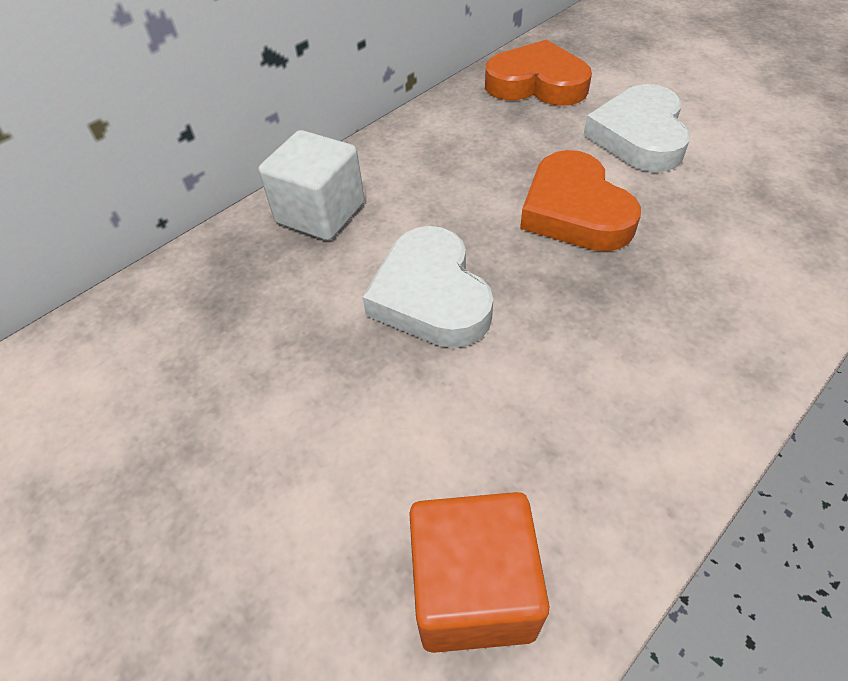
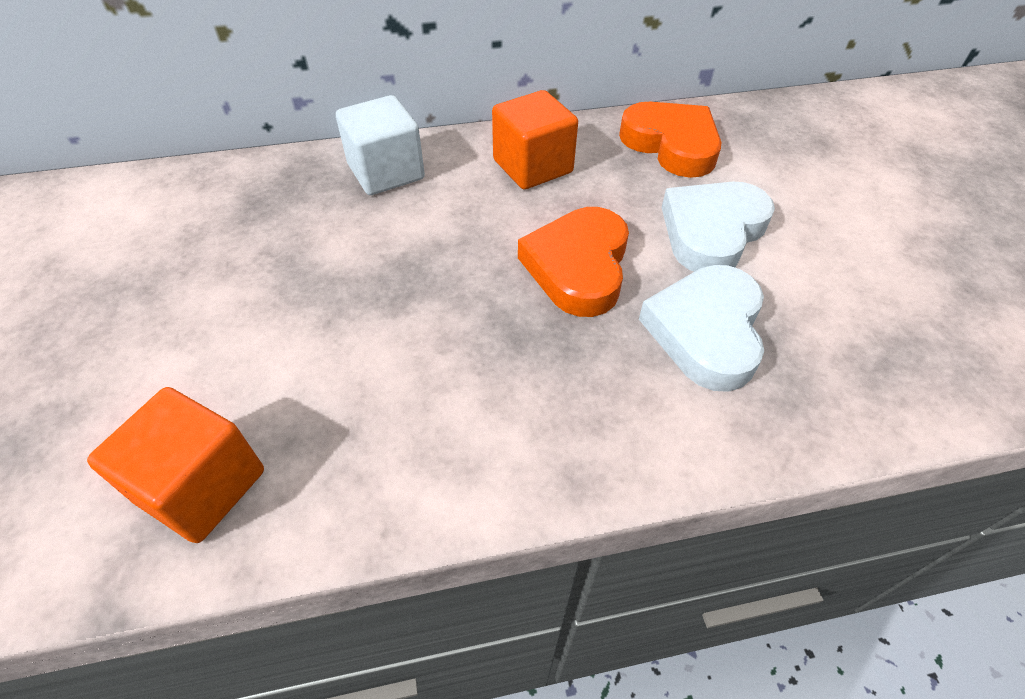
camera: 30 degrees right, 0 degrees up
(431, 296) = (394, 273): white heart -> white heart (706, 331)
(447, 149) = (532, 166): none -> orange cube

